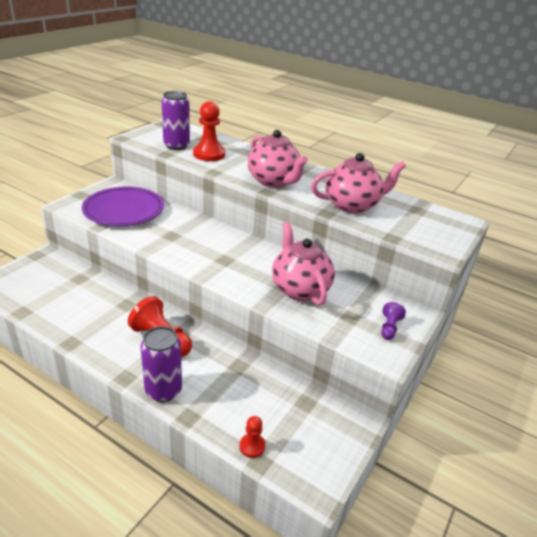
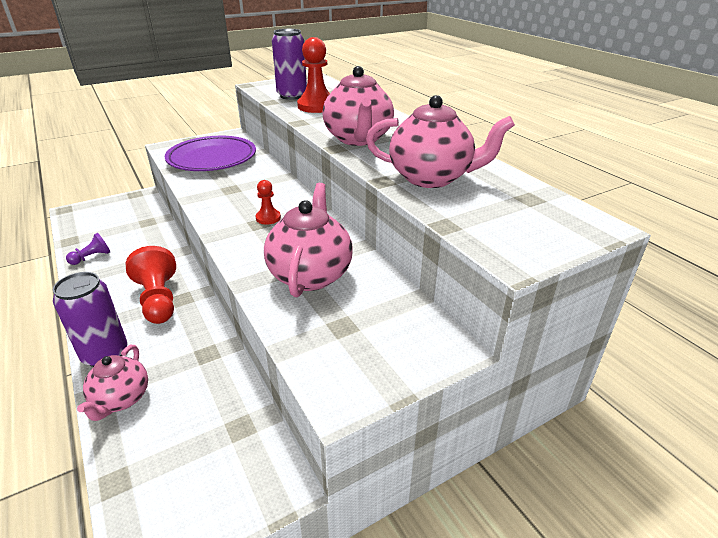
camera: 30 degrees right, 0 degrees up
(210, 415) = (121, 399): none -> pink teapot
(252, 446) = (126, 457): red pawn -> red pawn (268, 218)
(389, 328) = (383, 357): purple pawn -> purple pawn (92, 257)

